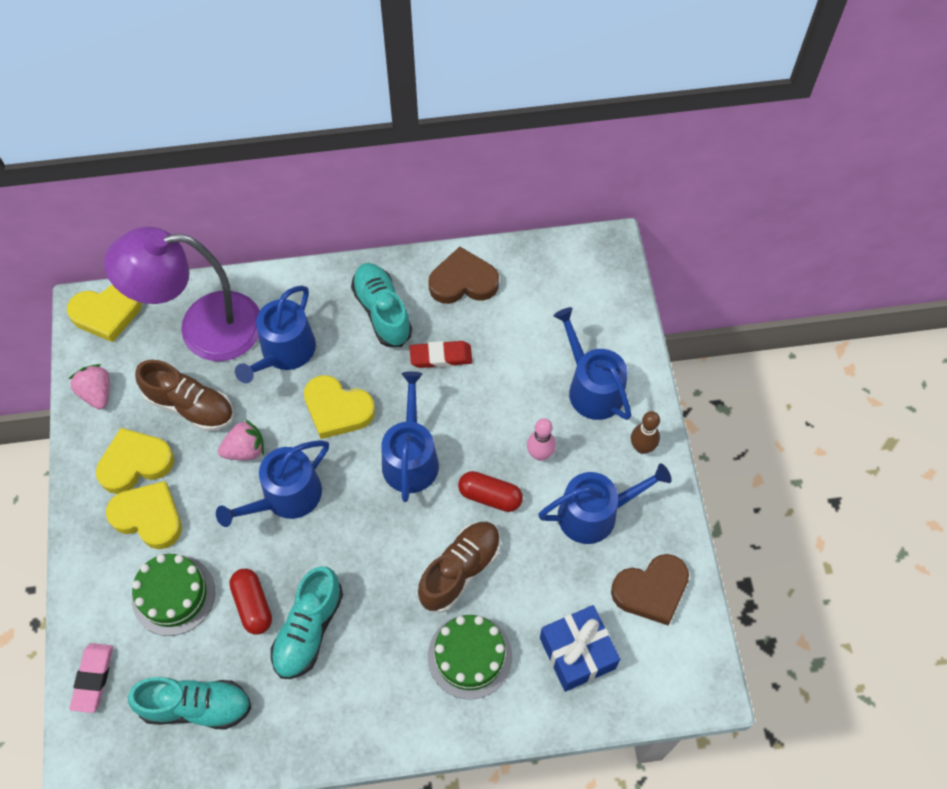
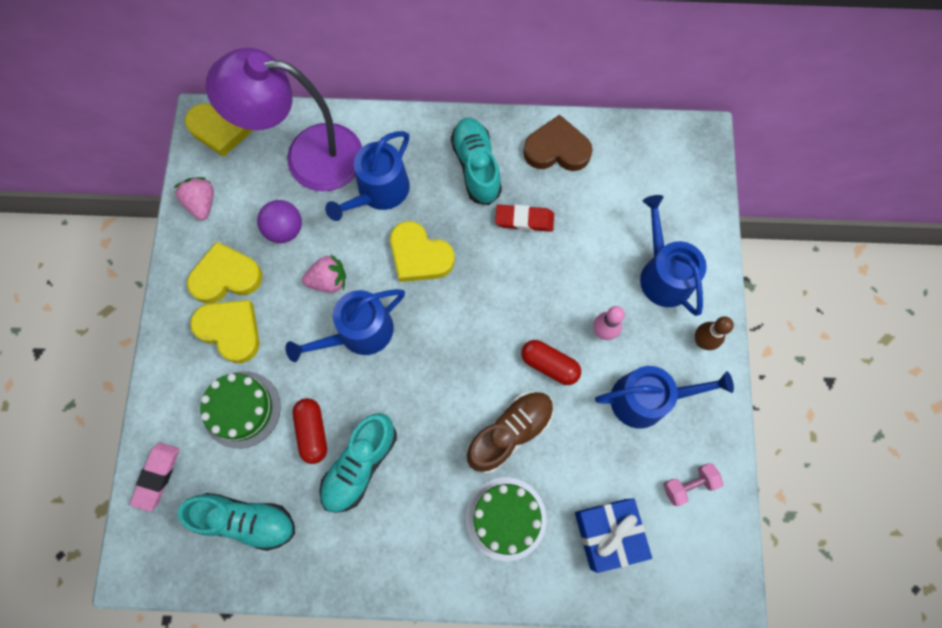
camera: 10 degrees right, 10 degrees up
(190, 406) = (285, 229): brown shoe -> purple ball
(410, 458) = (480, 314): blue watering can -> none
(651, 590) = (688, 485): brown heart -> pink dumbbell

